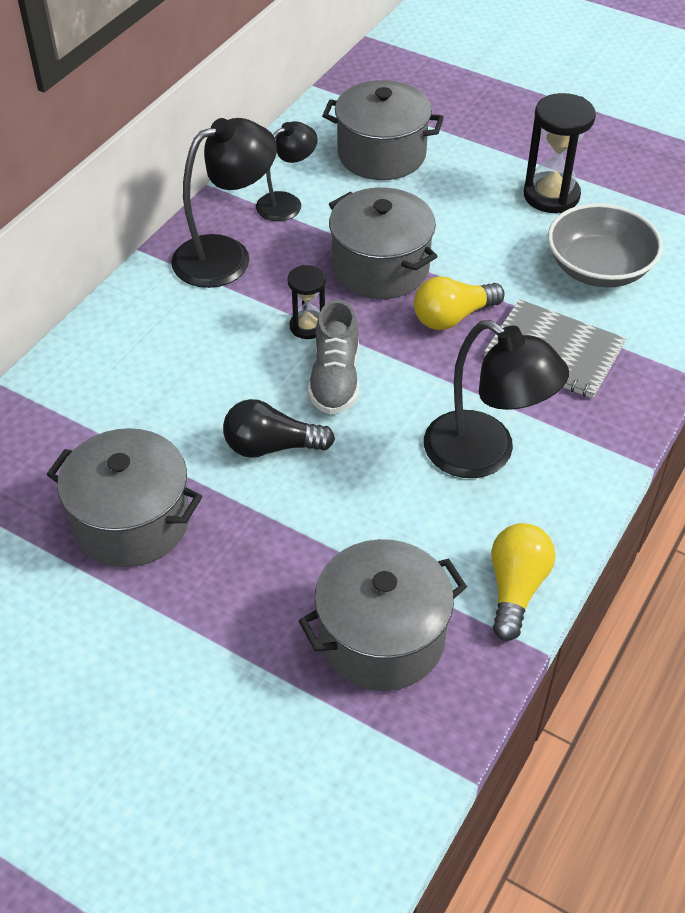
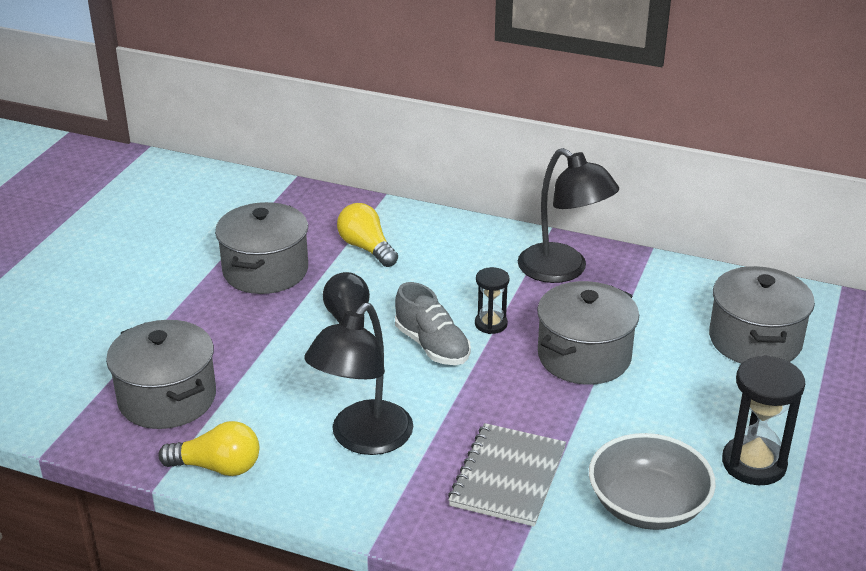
camera: 80 degrees right, 15 degrees down
(287, 203) = (649, 293): black lamp -> none
(335, 379) = (432, 346): grey shoe -> grey shoe turned 120 degrees counterclockwise
(453, 317) = (533, 407): yellow light bulb -> yellow light bulb (366, 248)

